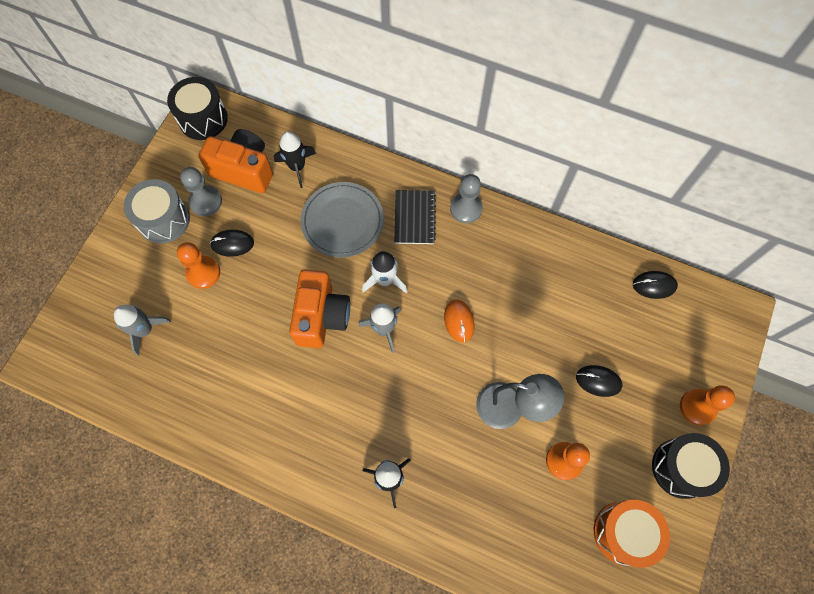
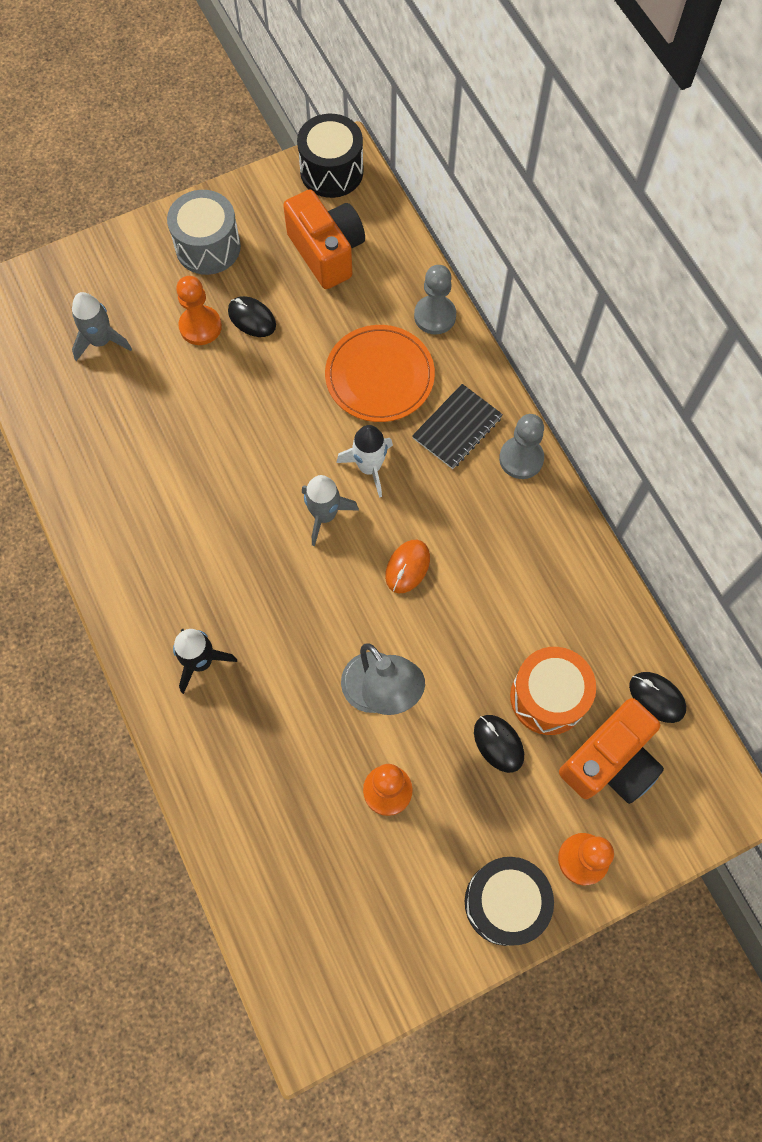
camera: 40 degrees right, 0 degrees up
(205, 201) = (262, 257): grey pawn -> grey pawn (435, 316)
(297, 167) = (383, 287): black rocket -> none
(321, 316) = (274, 455): orange camera -> orange camera (610, 762)
(342, 221) = (379, 376): grey plate -> orange plate
(623, 533) = (382, 910): orange drum -> orange drum (548, 697)

